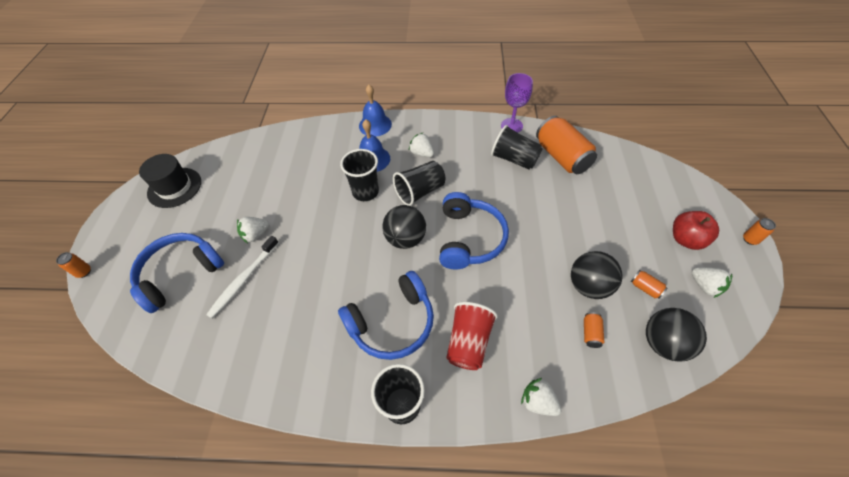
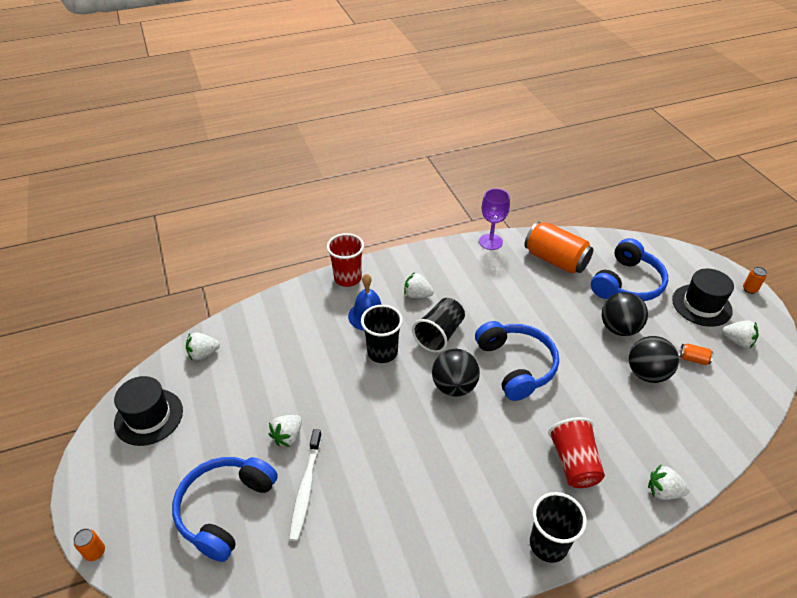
camera: 25 degrees left, 10 degrees down
(237, 153) = (203, 353): none -> white strawberry
(375, 125) = (347, 278): blue bell -> red cup
(392, 322) = (491, 472): blue headphones -> blue headphones (627, 283)
(514, 159) = (512, 275): black cup -> none
(590, 333) = (672, 414): orange can -> none
(663, 343) = (732, 401): black ball -> black ball (619, 328)
(686, 239) = (701, 305): red apple -> black hat

